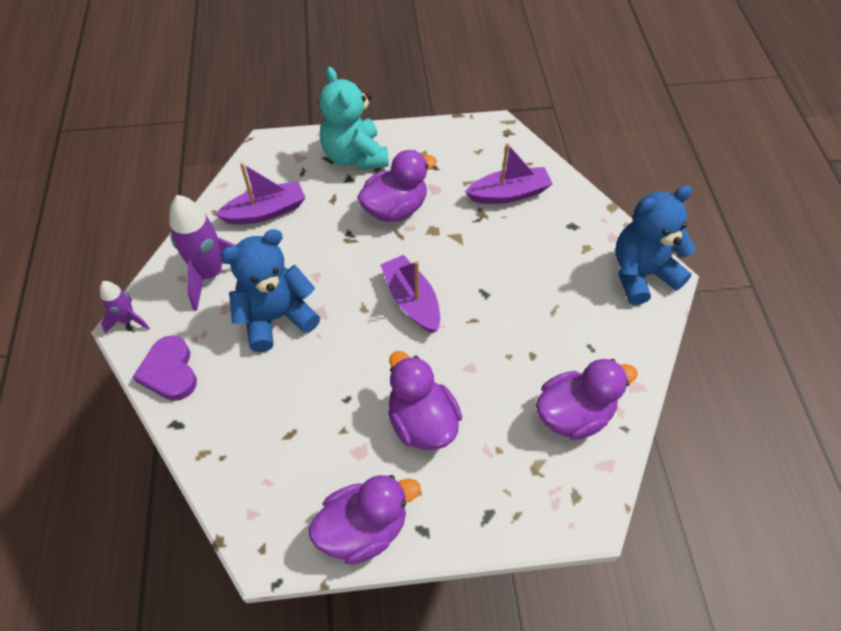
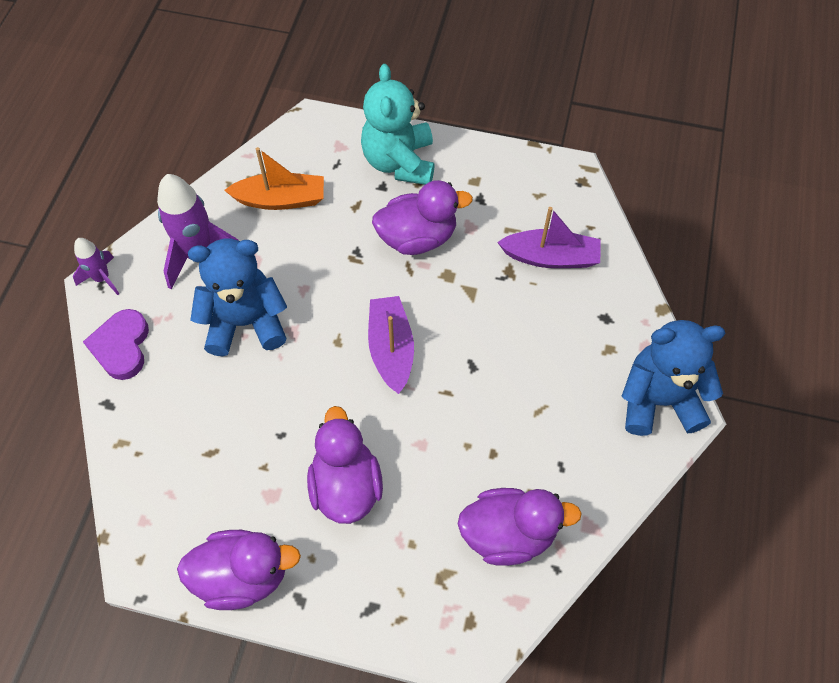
camera: 20 degrees right, 5 degrees up
(266, 211) = (280, 199): purple boat -> orange boat

